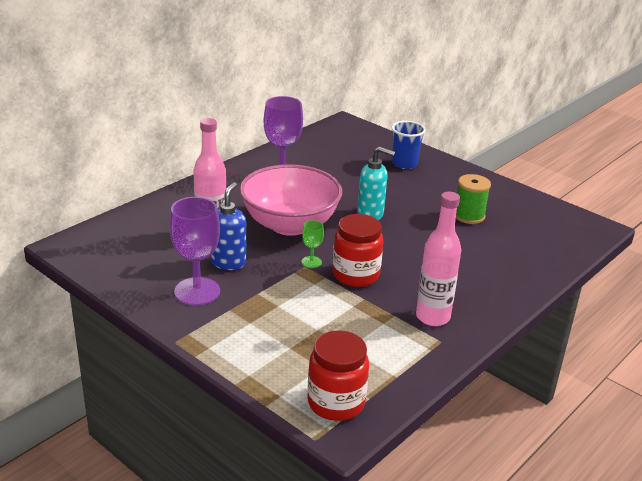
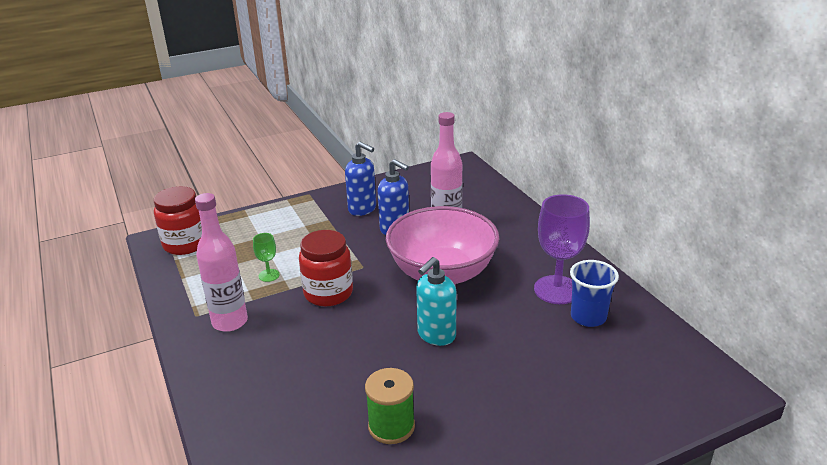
camera: 115 degrees right, 0 degrees up
(197, 291) = (362, 209): purple goblet -> blue soap dispenser
(311, 262) = (367, 272): green goblet -> green goblet (269, 275)
(404, 164) = (567, 412): blue cup -> blue cup (588, 317)

